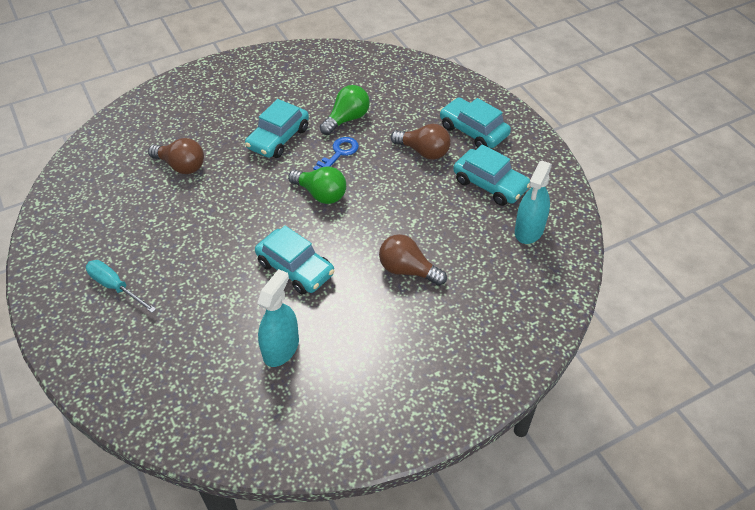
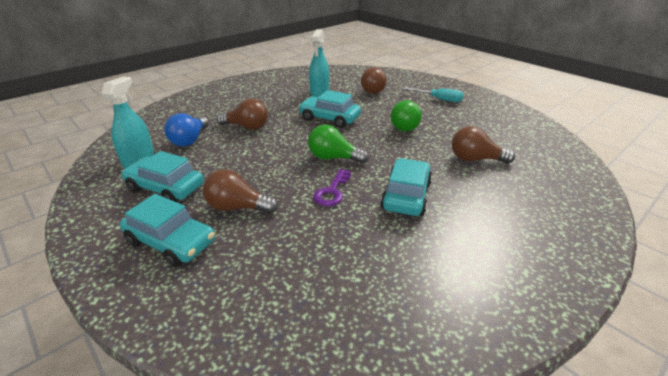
camera: 165 degrees right, 15 degrees down
(191, 336) = (373, 90): none -> brown light bulb
(339, 153) = (332, 191): blue key -> purple key
(347, 119) = (340, 229): green light bulb -> green light bulb (407, 126)
(478, 255) = (190, 140): none -> blue light bulb

